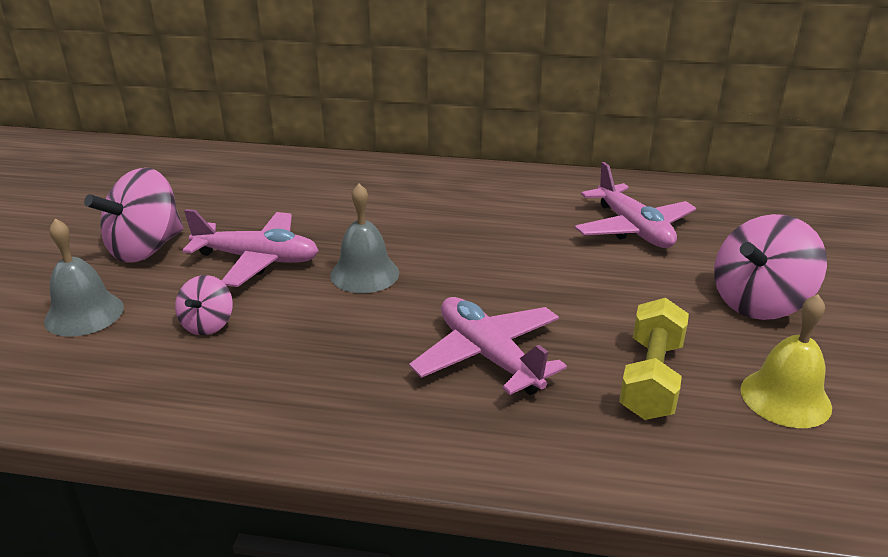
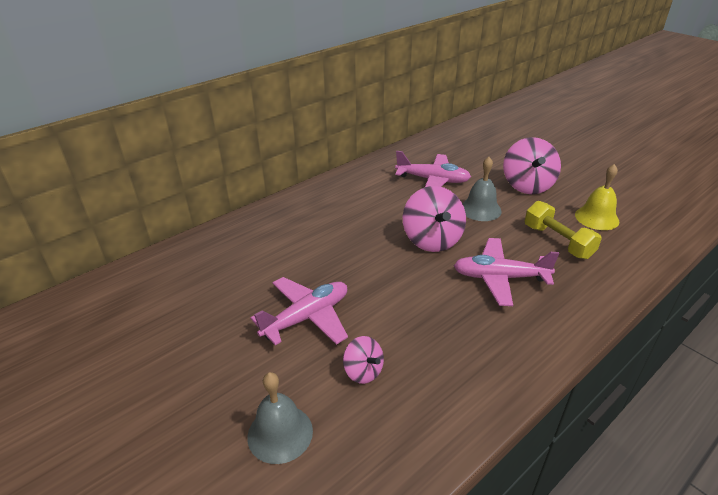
camera: 50 degrees left, 5 degrees up
(146, 249) = (223, 366): pink spinning top -> pink spinning top (432, 240)
(364, 274) = (376, 282): grey bell -> grey bell (480, 209)

